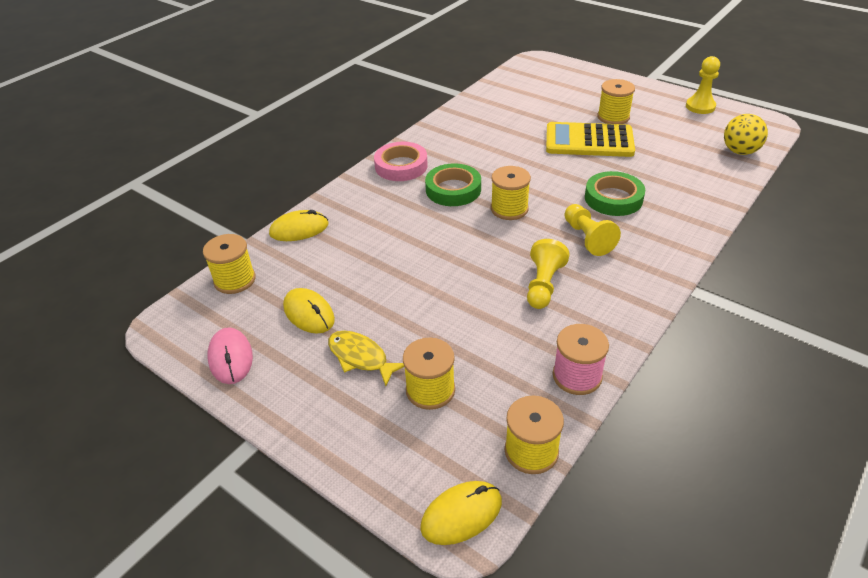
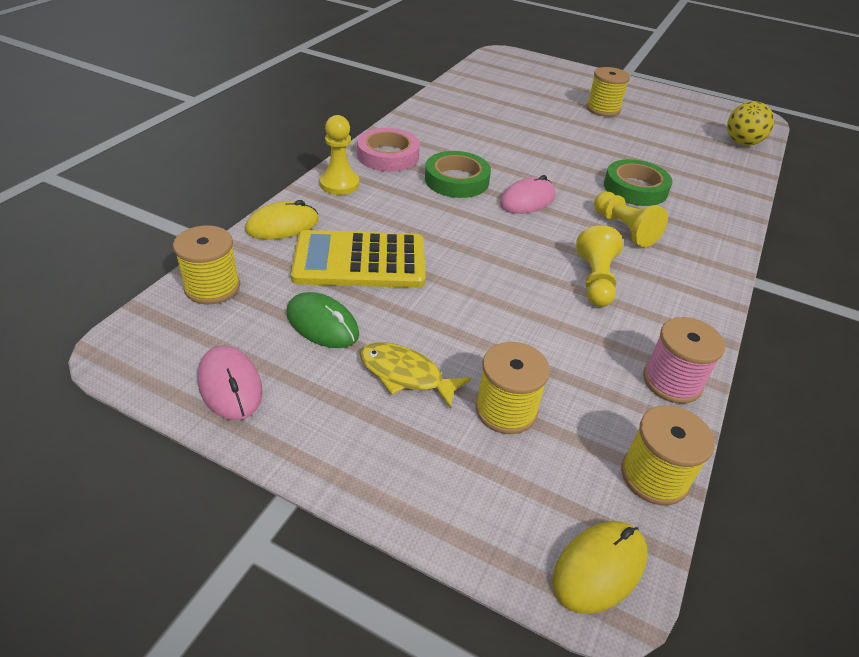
camera: 15 degrees left, 0 degrees up
(309, 313) = (322, 324): yellow mouse -> green mouse
(509, 209) = (527, 200): yellow spool -> pink mouse
(589, 141) = (587, 132): yellow calculator -> yellow calculator (360, 261)
(700, 106) = (685, 101): yellow pawn -> yellow pawn (339, 184)

